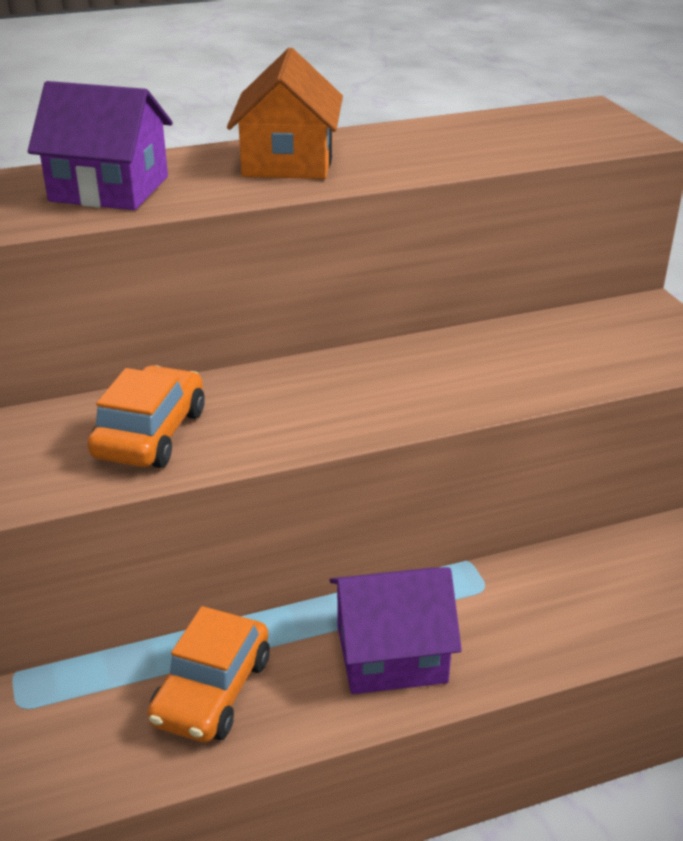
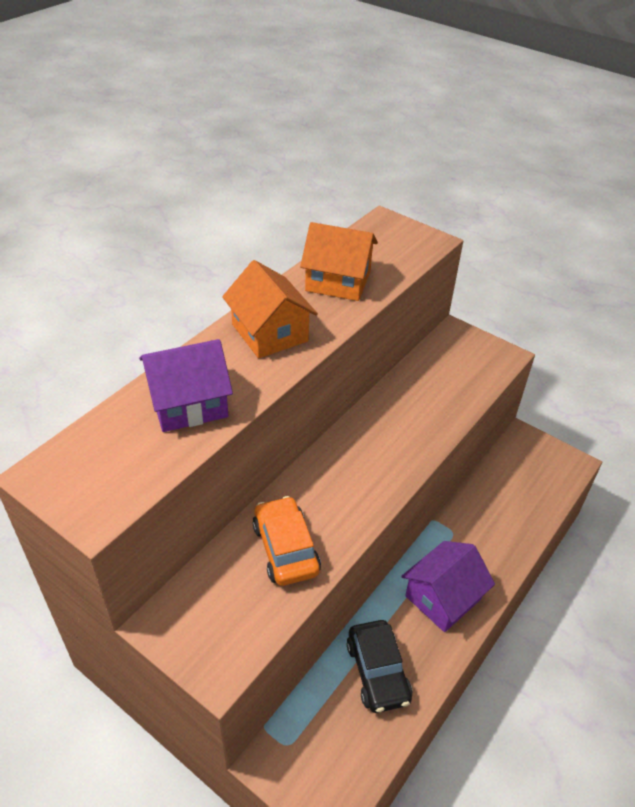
camera: 35 degrees left, 10 degrees up
(212, 691) = (378, 672): orange car -> black car
(442, 142) = (338, 281): none -> orange house

